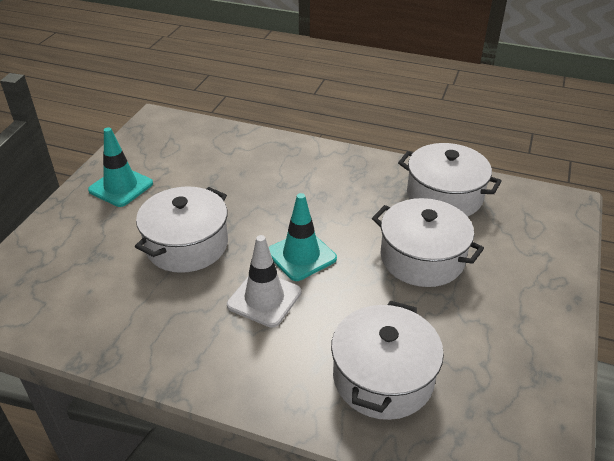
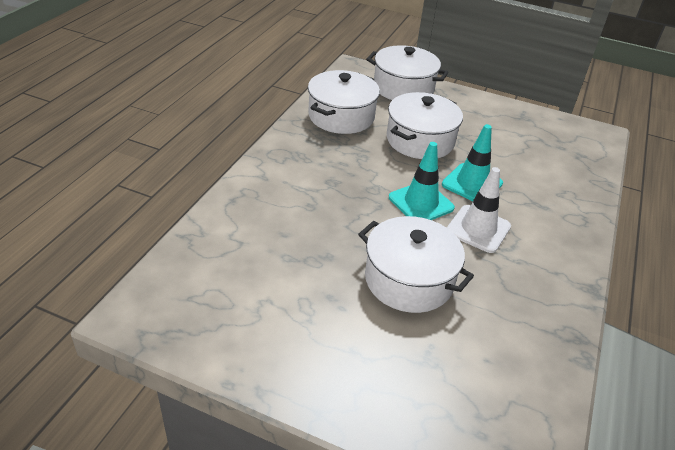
camera: 90 degrees left, 0 degrees up
(121, 187) = (296, 345): turquoise traffic cone -> turquoise traffic cone (472, 184)
(383, 377) = (544, 177): white pot -> white pot (403, 88)

